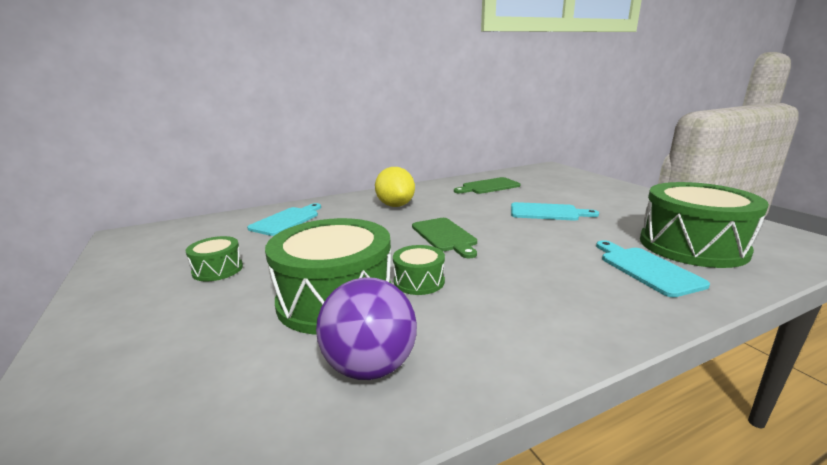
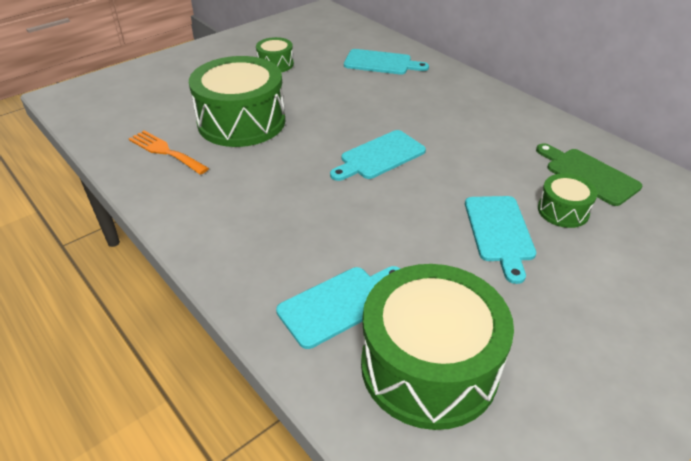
camera: 75 degrees right, 20 degrees up
(370, 366) = (165, 151): purple ball -> orange fork
(395, 205) = (457, 112): yellow lemon -> none
(419, 281) = (276, 154): green drum -> green drum (563, 211)
(445, 236) = (379, 156): green cutting board -> turquoise cutting board

